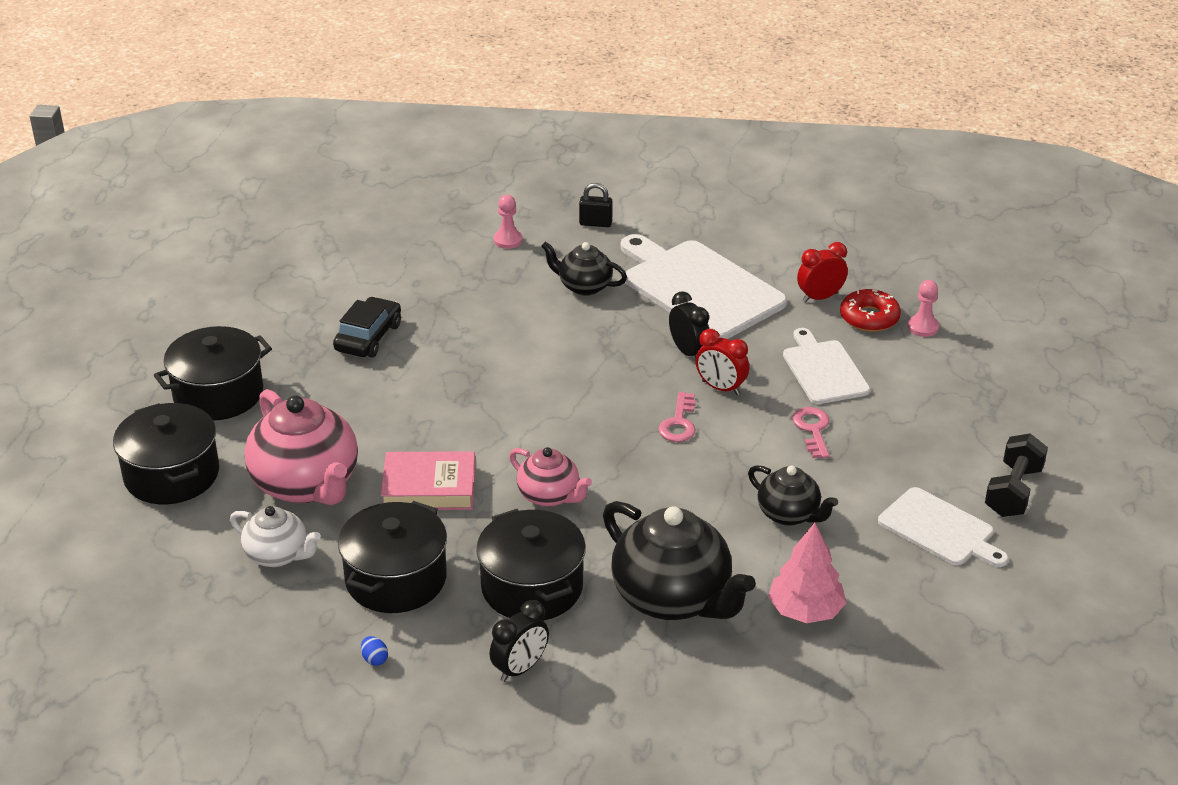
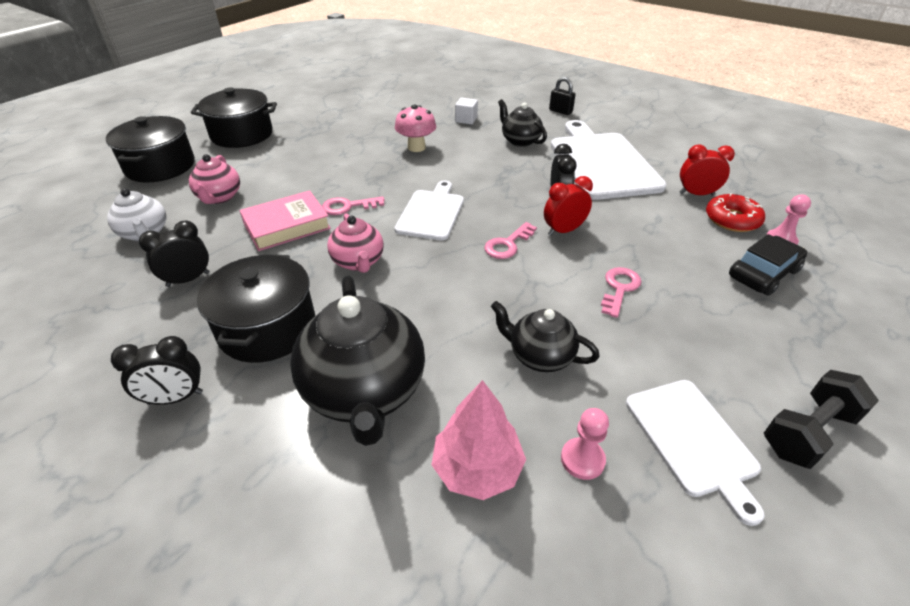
camera: 30 degrees right, 5 degrees up
(306, 485) = (219, 197): pink teapot -> pink teapot, size x0.56
(368, 337) = (357, 131): black car -> black car (763, 273)
(375, 659) = (95, 335): blue egg -> none
(396, 579) = (188, 279): black pot -> black clock
(429, 487) = (287, 226): pink book -> pink book turned 60 degrees counterclockwise
(469, 337) = (416, 147): none -> pink mushroom
(471, 442) = (348, 206): none -> pink key
(490, 274) = (466, 120): none -> white cube
(508, 240) = (495, 106): pink pawn -> pink pawn (582, 459)
(720, 388) = (563, 231): red clock -> red clock turned 90 degrees clockwise
(789, 514) = (540, 356): black teapot -> black teapot turned 135 degrees clockwise
(824, 370) = (664, 245): white cutting board -> white cutting board (431, 213)

